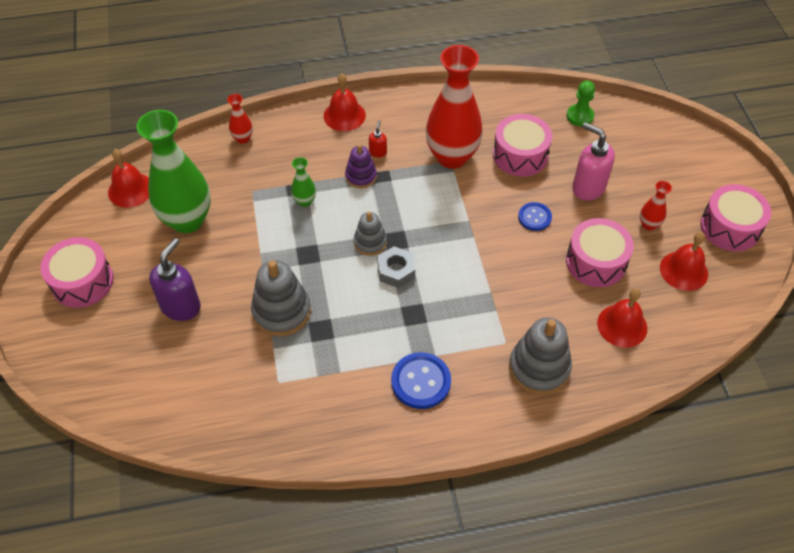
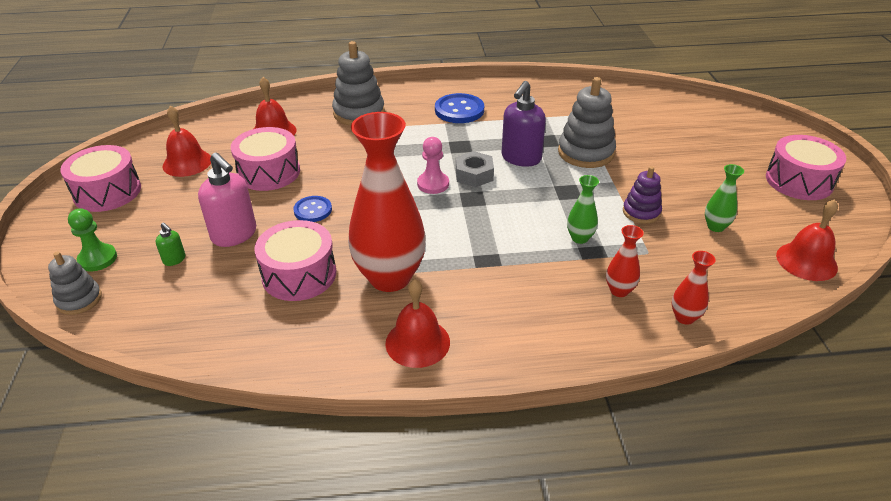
camera: 175 degrees left, 15 degrees down
(181, 306) = (685, 160): purple soap dispenser -> purple soap dispenser (521, 158)
(187, 220) = (715, 227): green vase -> green vase, size x0.43
(344, 115) = (538, 343): red bell -> red bell (417, 342)
(361, 176) = (512, 261): purple stacking toy -> purple stacking toy (641, 212)
(370, 242) = (500, 197): grey stacking toy -> grey stacking toy (79, 299)
(378, 152) = (489, 288): red soap dispenser -> none
(434, 256) = (433, 184): none -> pink pawn
(580, 116) = (188, 322): green pawn -> green pawn (97, 259)
(621, 162) = (174, 260): none -> green soap dispenser
(649, 224) = (191, 198): red vase -> red vase (619, 291)

